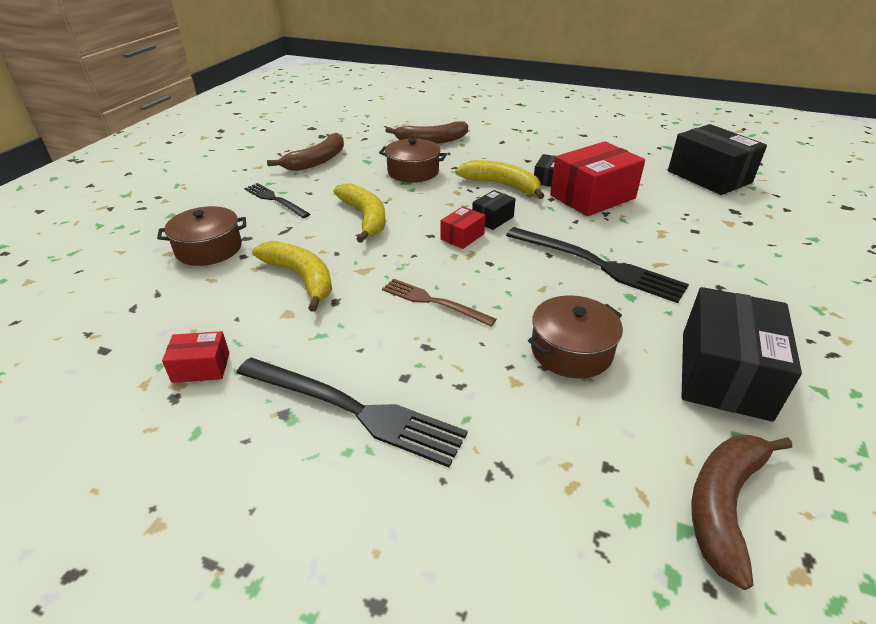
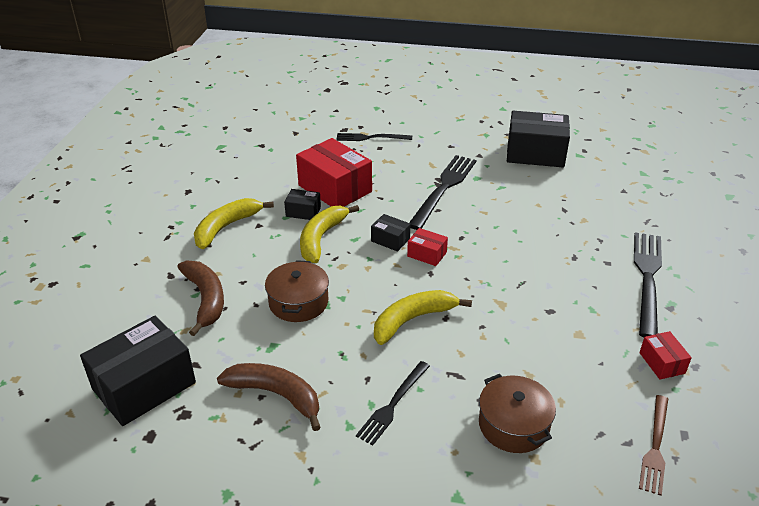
camera: 100 degrees left, 0 degrees up
(301, 278) = (530, 339): yellow banana -> yellow banana (226, 227)
(434, 302) = (525, 259): brown fork -> brown fork (655, 446)
(571, 350) = (544, 200): brown pot -> none
(709, 177) = (285, 133): black box -> black box (144, 386)
(719, 227) = (371, 138): none -> black fork
(724, 504) = (623, 163): brown banana -> none

